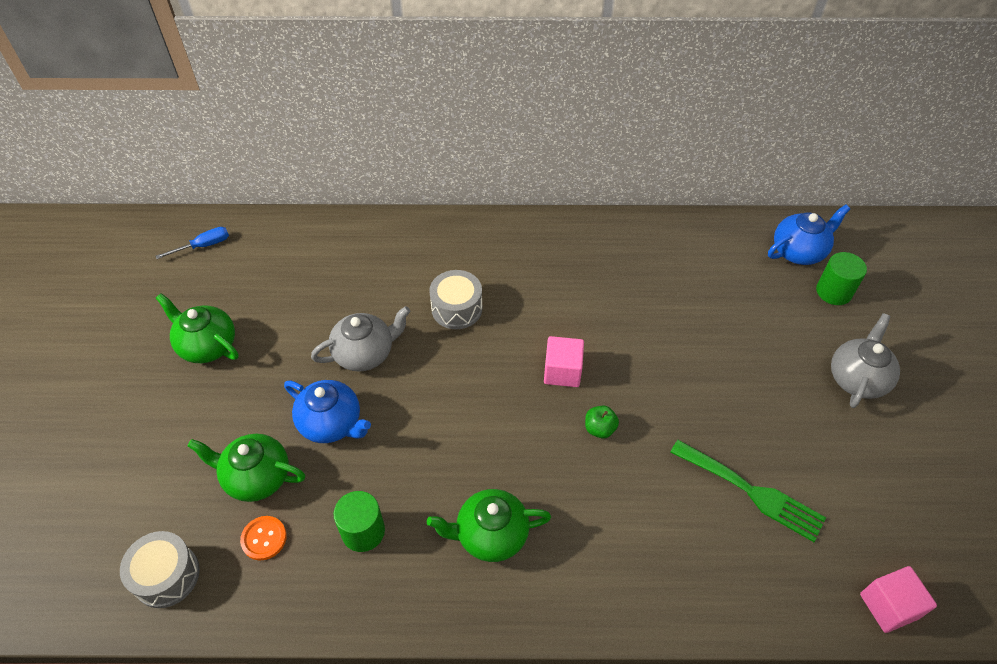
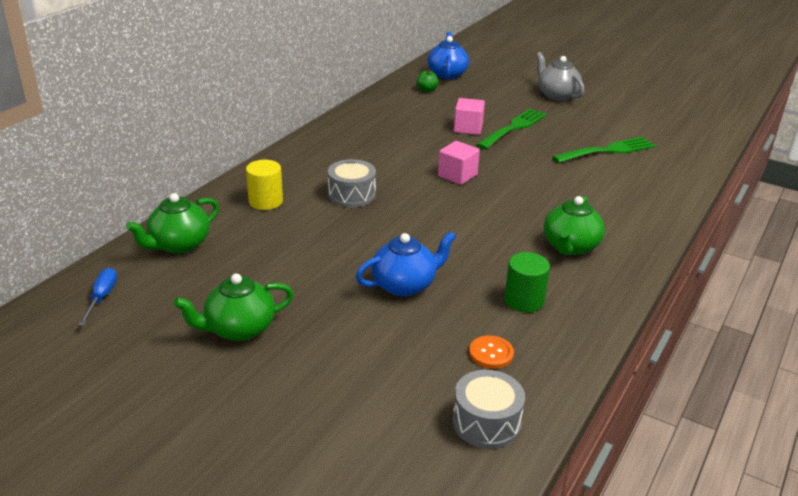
camera: 60 degrees left, 20 degrees down
(256, 477) = (423, 340): green teapot -> green teapot (179, 245)
(365, 353) = (349, 248): grey teapot -> none
(400, 257) = (266, 201): none -> yellow cylinder
(599, 429) = (518, 179): green apple -> green apple (427, 90)
(721, 373) = (514, 128): none -> green fork
(833, 292) = (488, 77): green cylinder -> none
(888, 606) = (707, 143): pink cube -> pink cube (468, 128)

